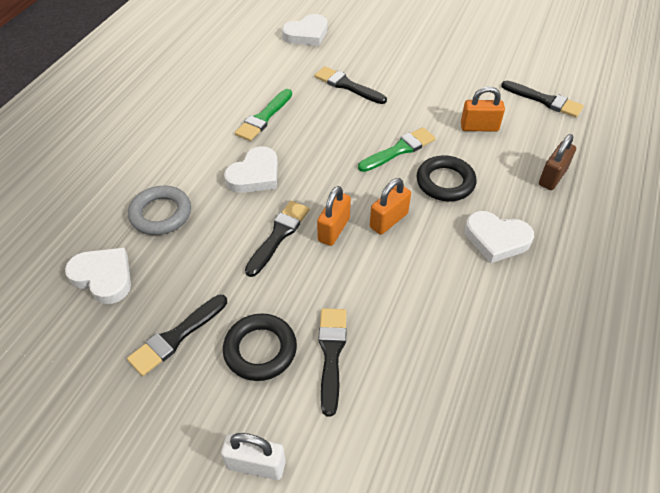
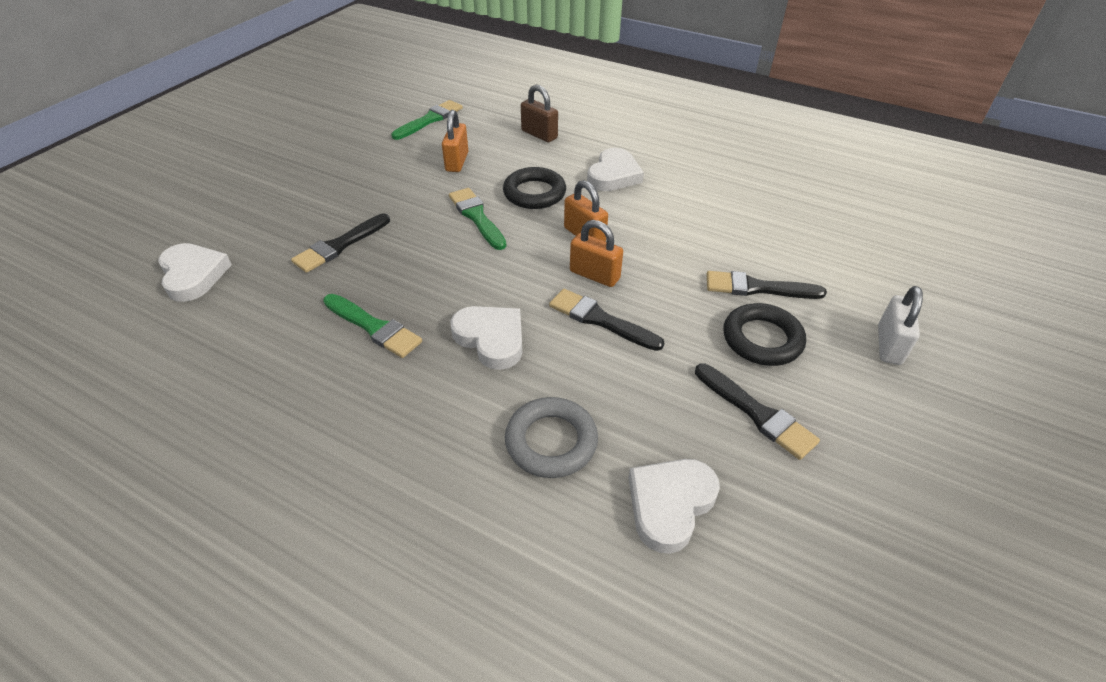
camera: 85 degrees left, 5 degrees down
(544, 100) = (429, 120): black brush -> green brush

